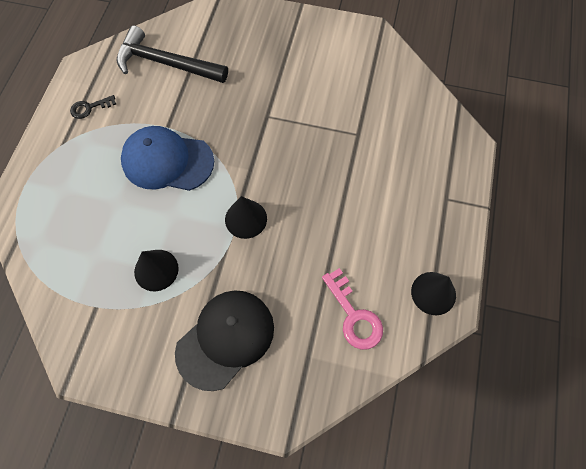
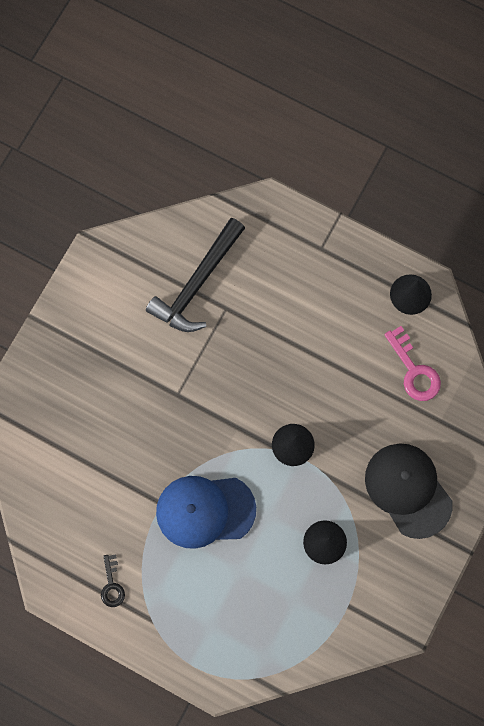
camera: 75 degrees left, 10 degrees up
(166, 63) = (74, 490): black hammer -> black hammer (197, 283)
(167, 161) = (205, 510): blue cap -> blue cap turned 60 degrees clockwise
(354, 315) = (414, 370): pink key -> pink key turned 75 degrees clockwise

